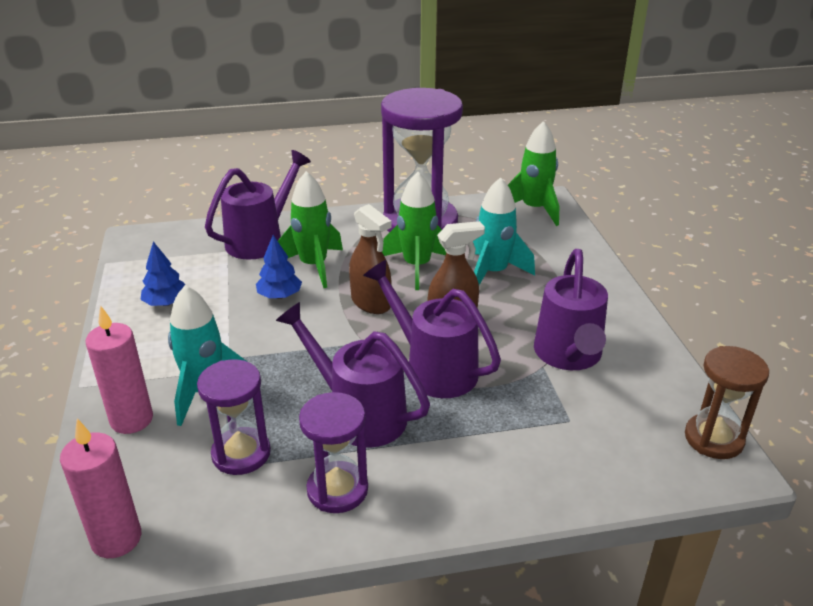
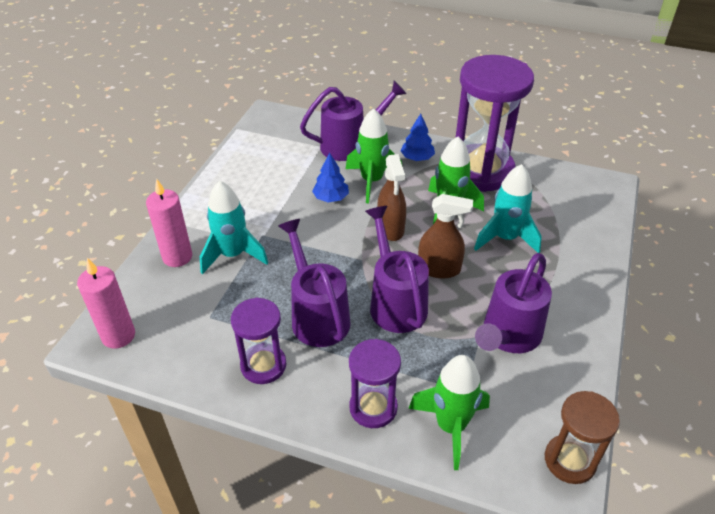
camera: 30 degrees right, 10 degrees up
(166, 303) = (253, 175): blue tree -> blue tree (417, 158)
(241, 453) = (224, 311): purple hourglass -> purple hourglass (373, 407)
(534, 209) = (589, 190): green rocket -> green rocket (451, 426)

